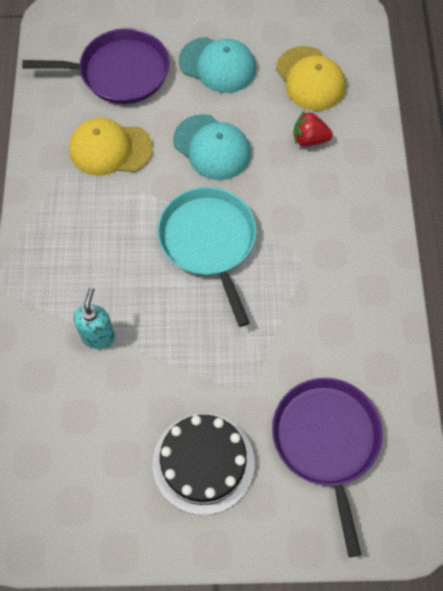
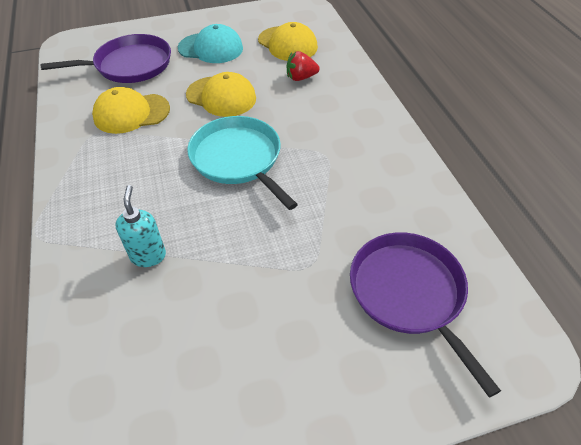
camera: 15 degrees left, 15 degrees down
(203, 463) = (291, 347): black cake -> none
(212, 147) = (221, 96): turquoise cap -> yellow cap

